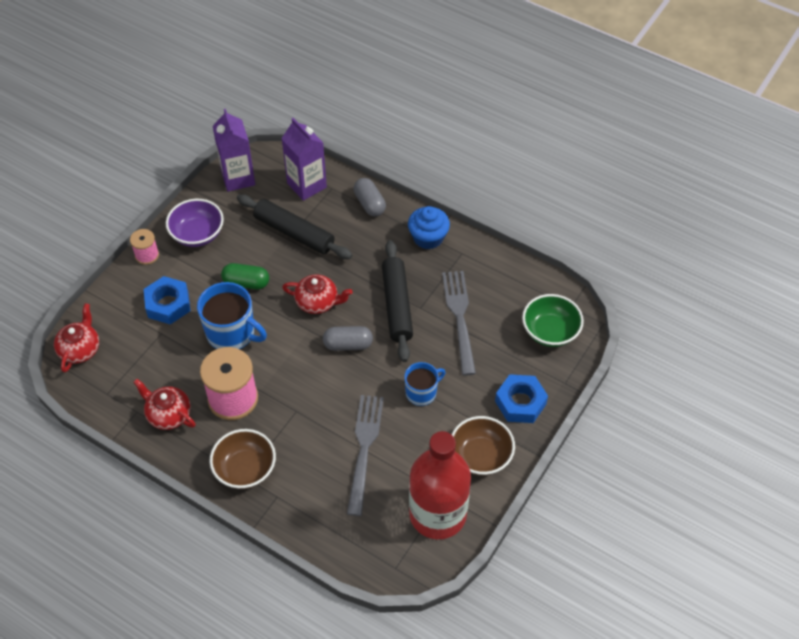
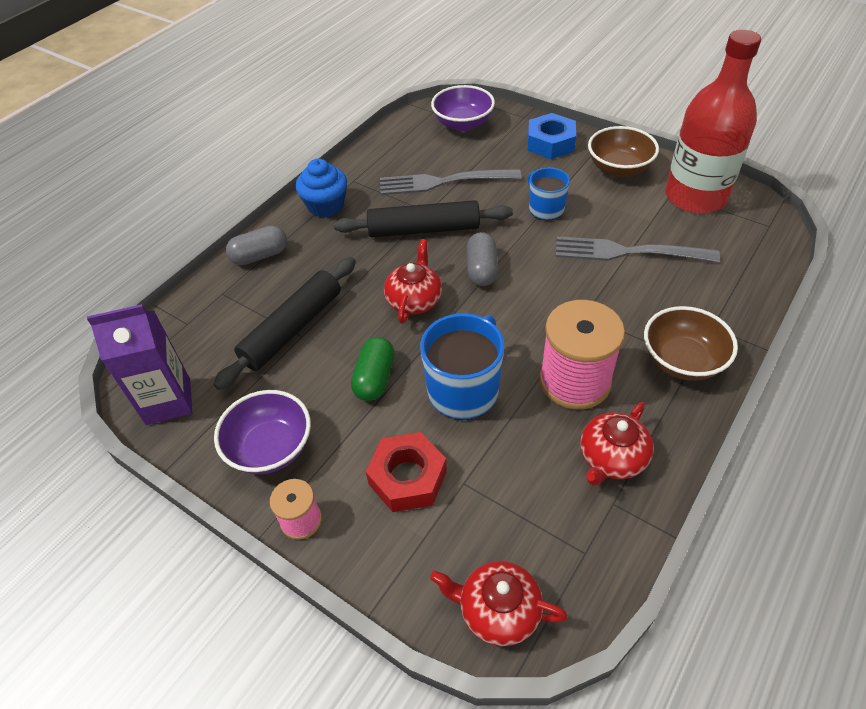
camera: 85 degrees left, 5 degrees down
(168, 304) = (407, 477): blue nut -> red nut
(306, 185) = (209, 319): purple carton -> none
(550, 331) = (463, 124): green bowl -> purple bowl

